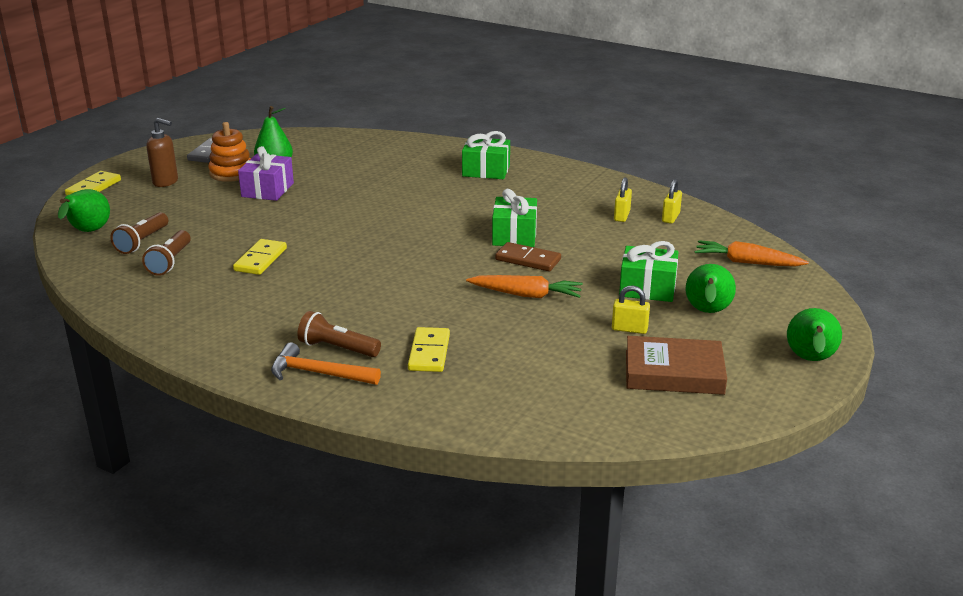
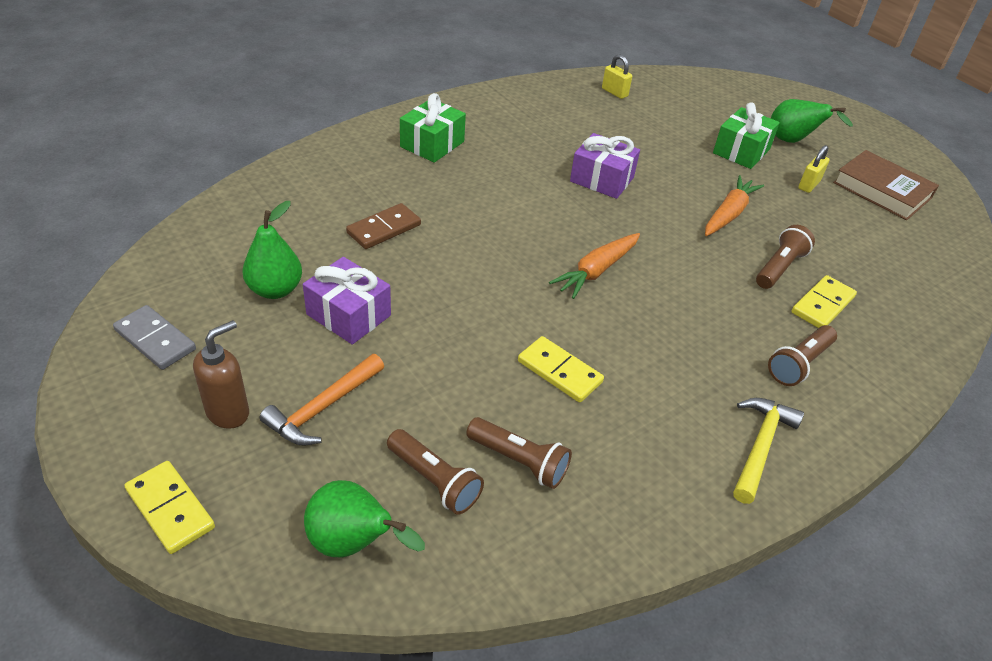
camera: 70 degrees left, 15 degrees up
(230, 341) = (760, 447): none -> yellow hammer
(231, 173) = (257, 335): orange stacking toy -> none
(319, 373) = (848, 391): orange hammer -> orange hammer (323, 408)
(429, 352) = (822, 305): yellow domino -> yellow domino turned 75 degrees counterclockwise
(466, 327) = (779, 267): none -> brown flashlight
(514, 235) = (602, 179): green gift -> purple gift
(528, 260) = (658, 189): brown domino -> brown domino (384, 229)
(622, 216) = (596, 112): yellow padlock -> none
(673, 372) = (882, 190): brown book -> brown book turned 75 degrees counterclockwise
(747, 262) = (716, 94): orange carrot -> orange carrot (596, 271)
(810, 360) = (875, 130): green pear -> none

